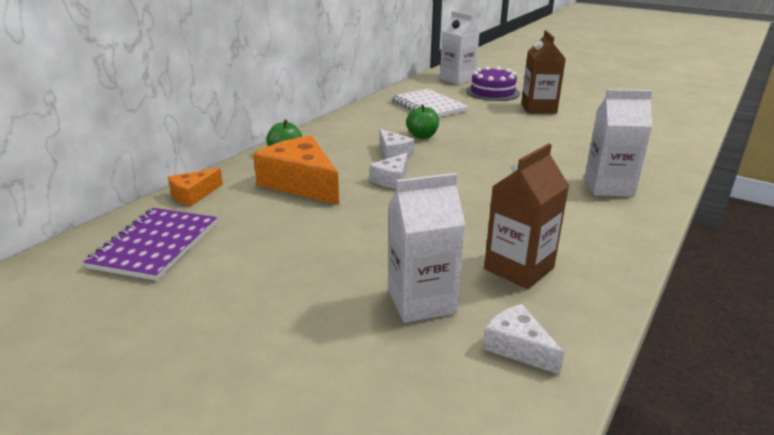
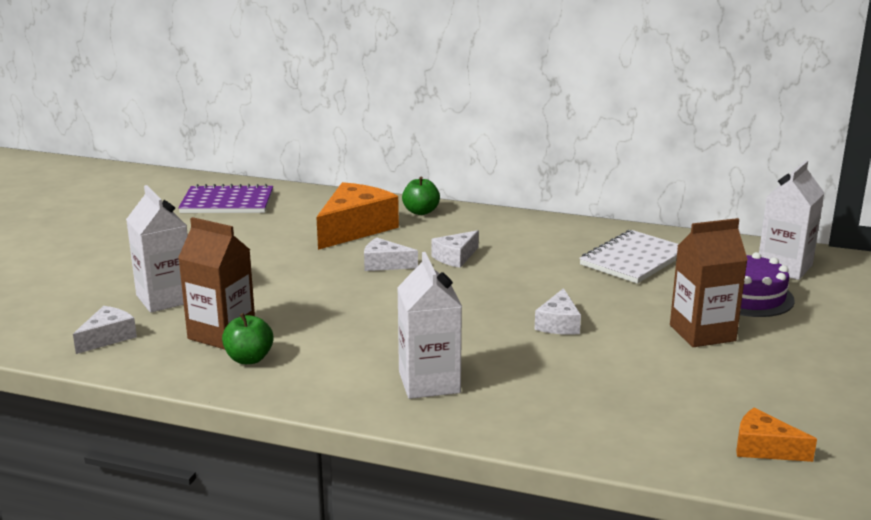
camera: 75 degrees right, 5 degrees down
(194, 195) = (313, 196): orange cheese -> orange cheese (764, 448)
(422, 136) = (519, 266): green apple -> green apple (249, 359)
(520, 138) = (558, 324): none -> white cheese

